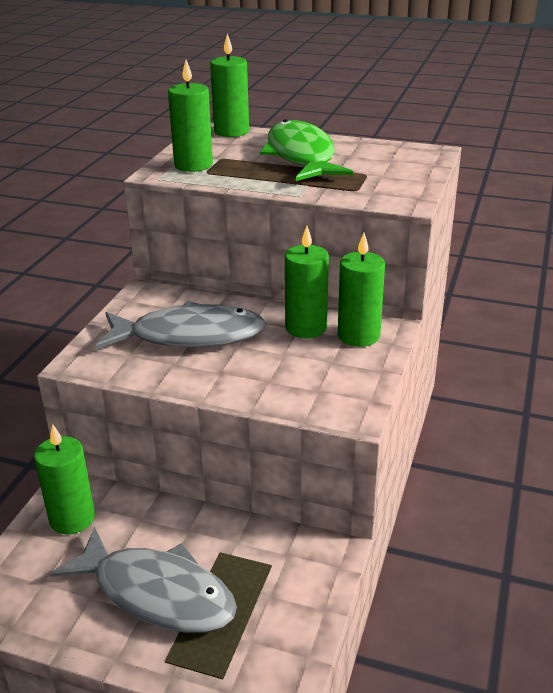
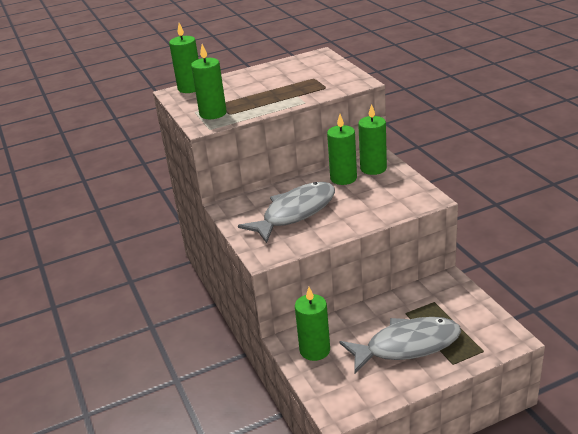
camera: 40 degrees left, 0 degrees up
(301, 156) = (261, 84): green fish -> none

